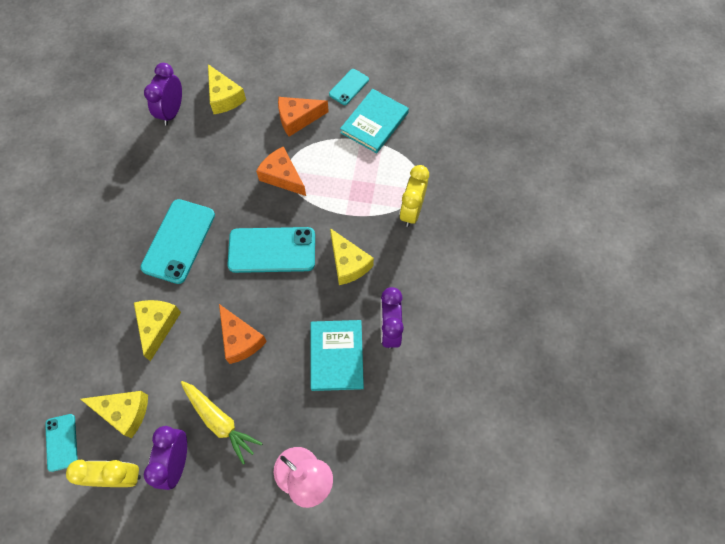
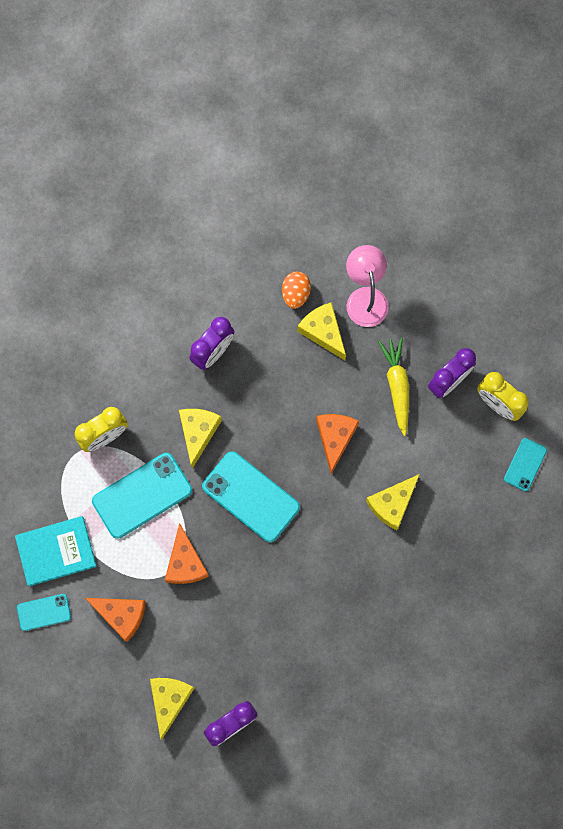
camera: 140 degrees left, 10 degrees up
(124, 412) = (464, 451): yellow cheese -> yellow cheese (323, 332)
(178, 241) = (322, 570): turquoise phone -> turquoise phone (142, 495)
(336, 356) = (271, 365): turquoise book -> none
(366, 431) = (295, 294): none -> orange egg

